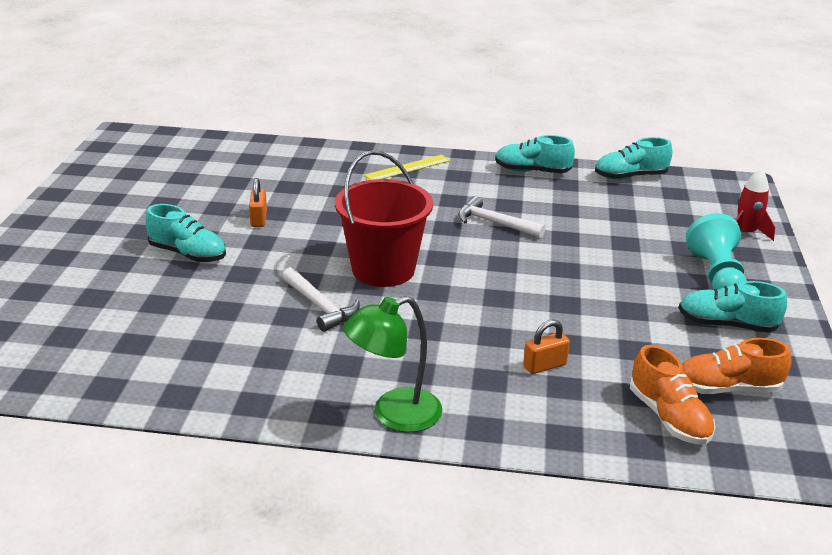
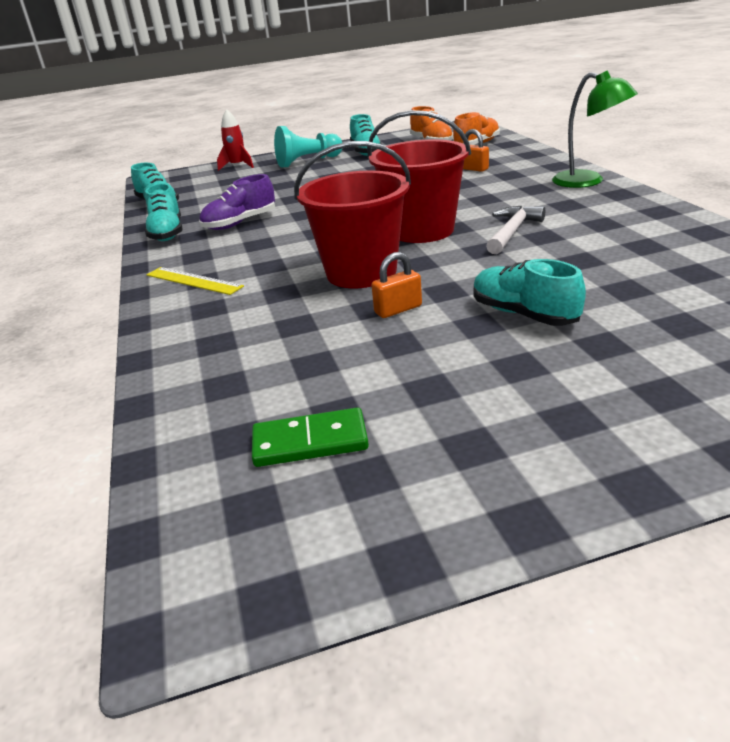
camera: 110 degrees left, 0 degrees up
(171, 167) = (310, 441): none -> green domino
(188, 254) = (524, 314): turquoise shoe -> turquoise shoe turned 45 degrees counterclockwise
(334, 223) = (361, 273): none -> red bucket
(494, 223) = (292, 220): white hammer -> none
(518, 201) = (240, 223): none -> purple shoe

